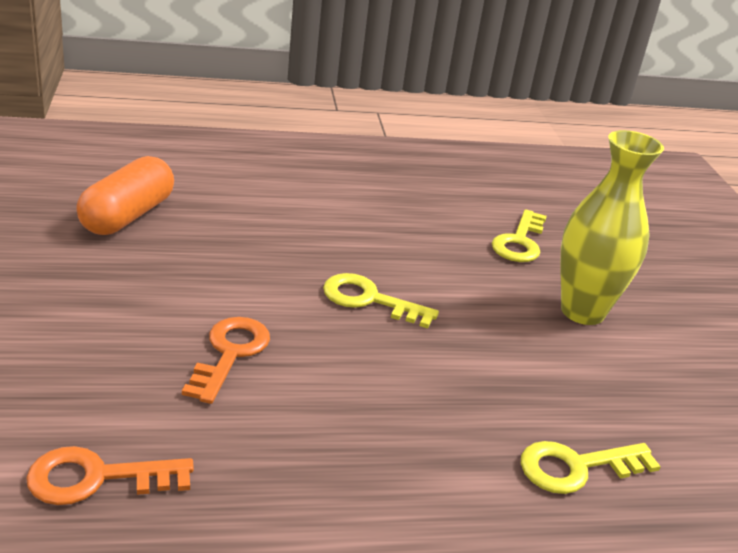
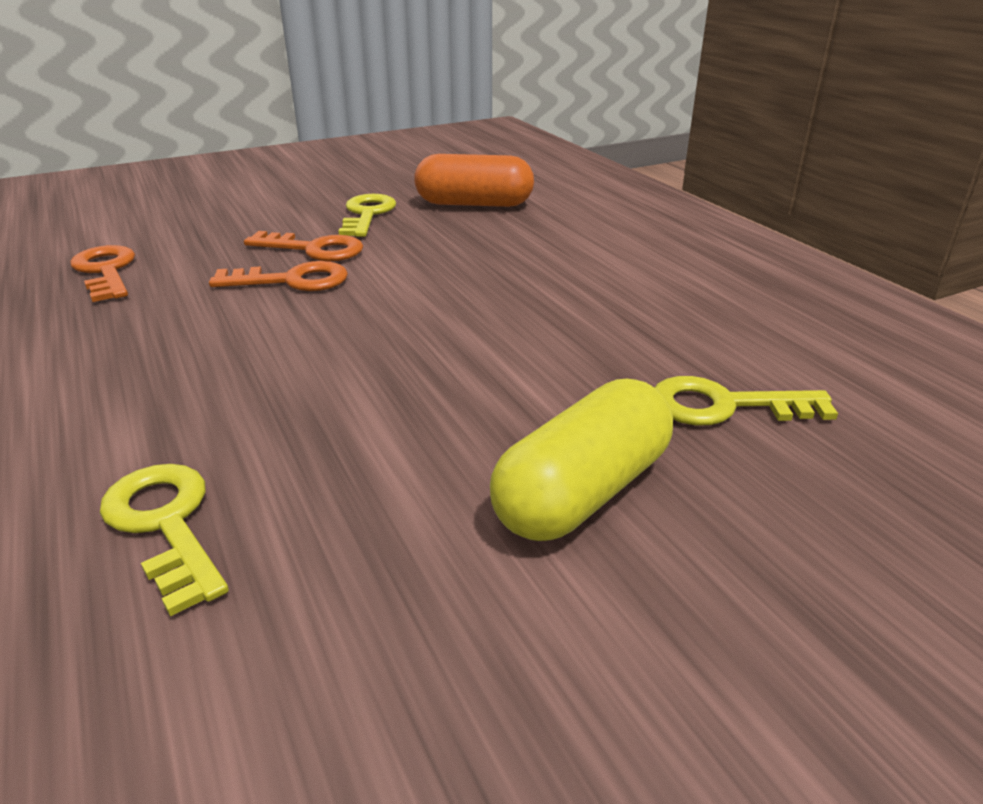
camera: 75 degrees right, 0 degrees up
(161, 327) = (313, 249): none -> orange key
(370, 300) = (444, 325): yellow key -> yellow key (367, 214)
(582, 311) = (582, 491): yellow vase -> yellow capsule

